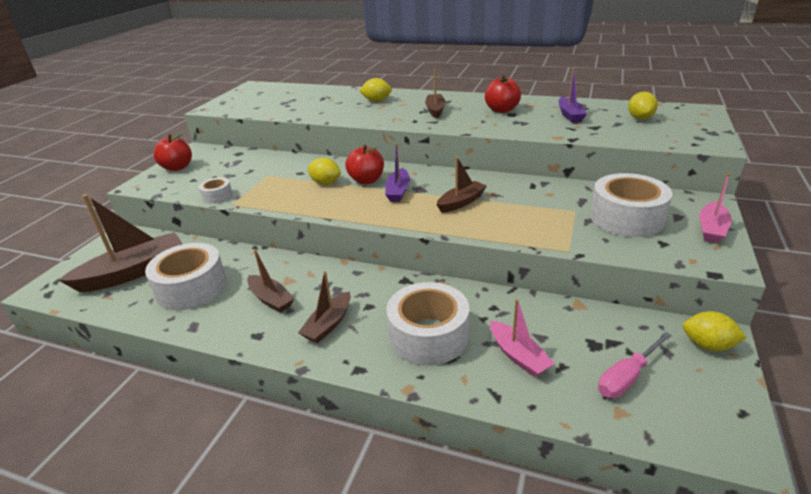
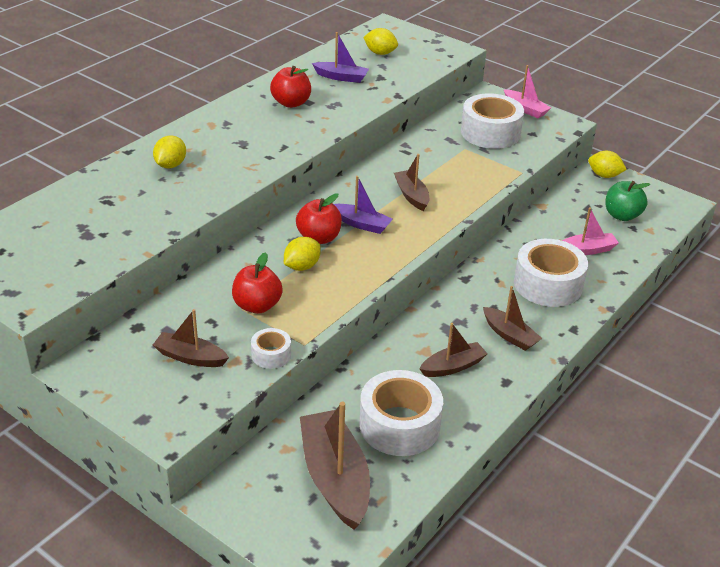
camera: 75 degrees left, 5 degrees up
(177, 167) = (136, 390): red apple -> red apple (257, 306)
(435, 110) = (250, 137): brown boat -> brown boat (190, 357)
(627, 377) = (622, 215): pink screwdriver -> green apple
(707, 345) = (604, 175): yellow lemon -> yellow lemon turned 75 degrees clockwise

